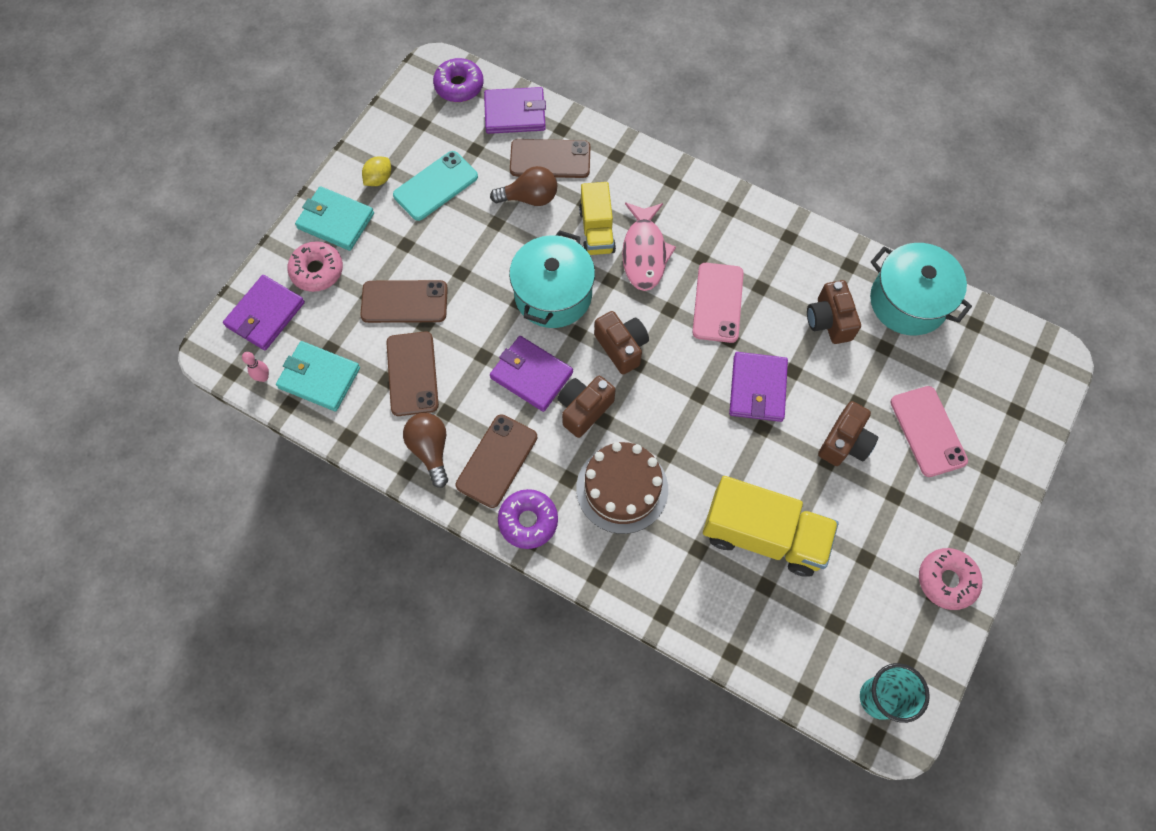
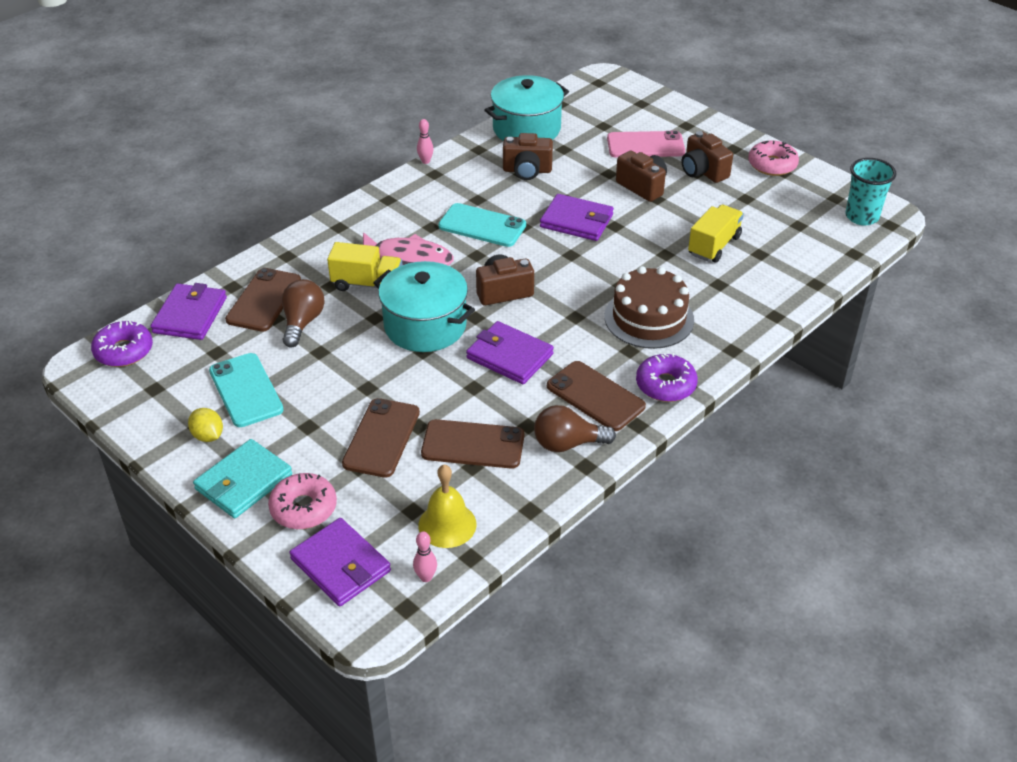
camera: 75 degrees left, 25 degrees down
(319, 378) = (447, 524): turquoise wallet -> yellow bell
(531, 375) = (509, 356): purple wallet -> purple wallet turned 75 degrees clockwise
(584, 409) = (560, 327): brown camera -> brown camera (703, 171)
(717, 302) = (482, 226): pink phone -> turquoise phone
(763, 535) = (714, 245): yellow truck -> yellow truck, size x0.62
(807, 222) = (425, 161): none -> pink bowling pin

